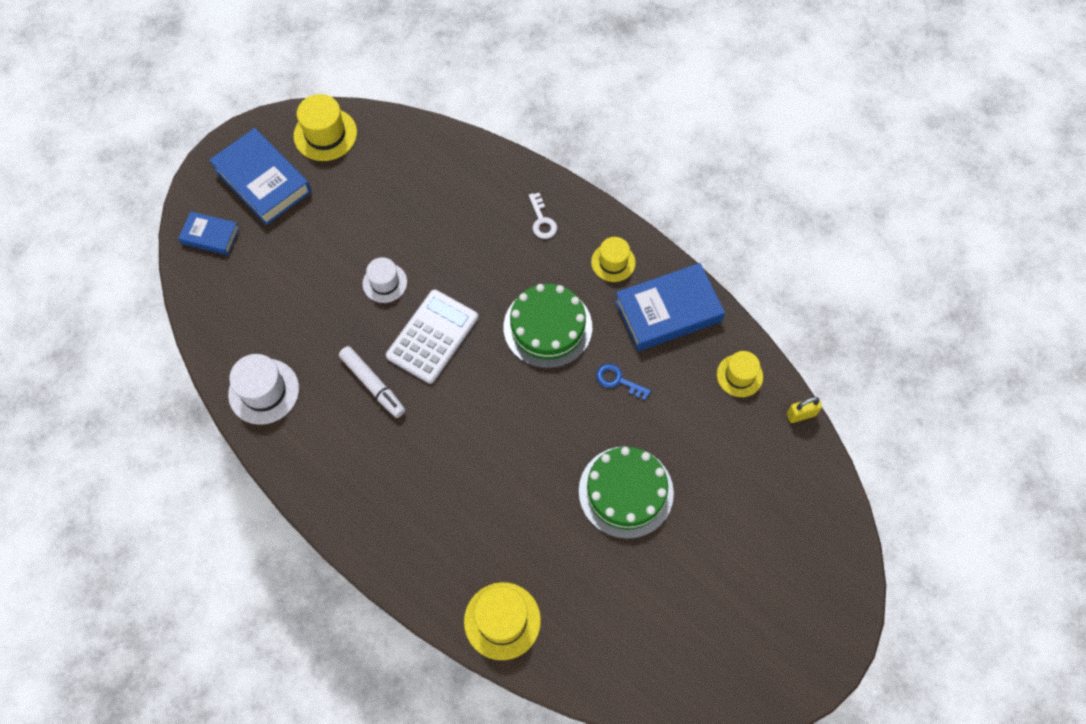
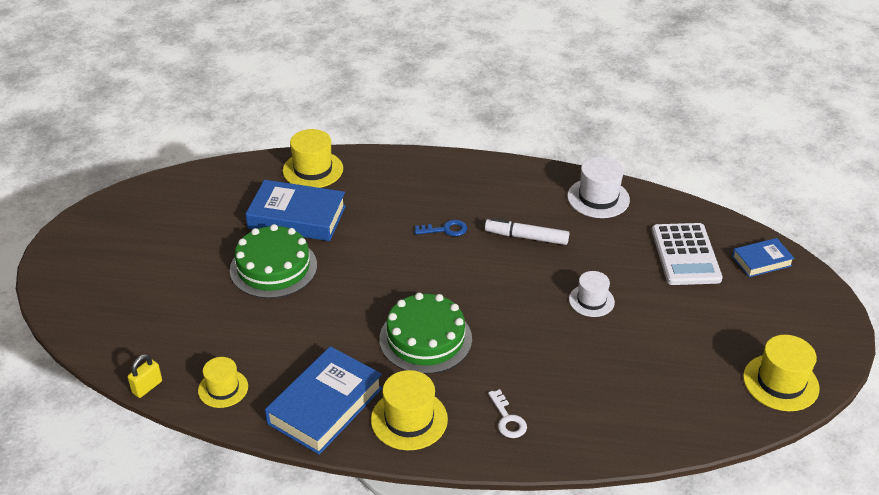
camera: 145 degrees right, 25 degrees down
(263, 181) = (778, 318): blue book -> blue book (297, 217)
(432, 337) = (514, 286): white calculator -> white calculator (685, 255)
(542, 220) = (507, 419): white key -> white key turned 150 degrees counterclockwise
(613, 262) = (409, 419): yellow hat -> yellow hat, size x1.51
(618, 381) = (333, 332): blue key -> blue key (445, 229)

